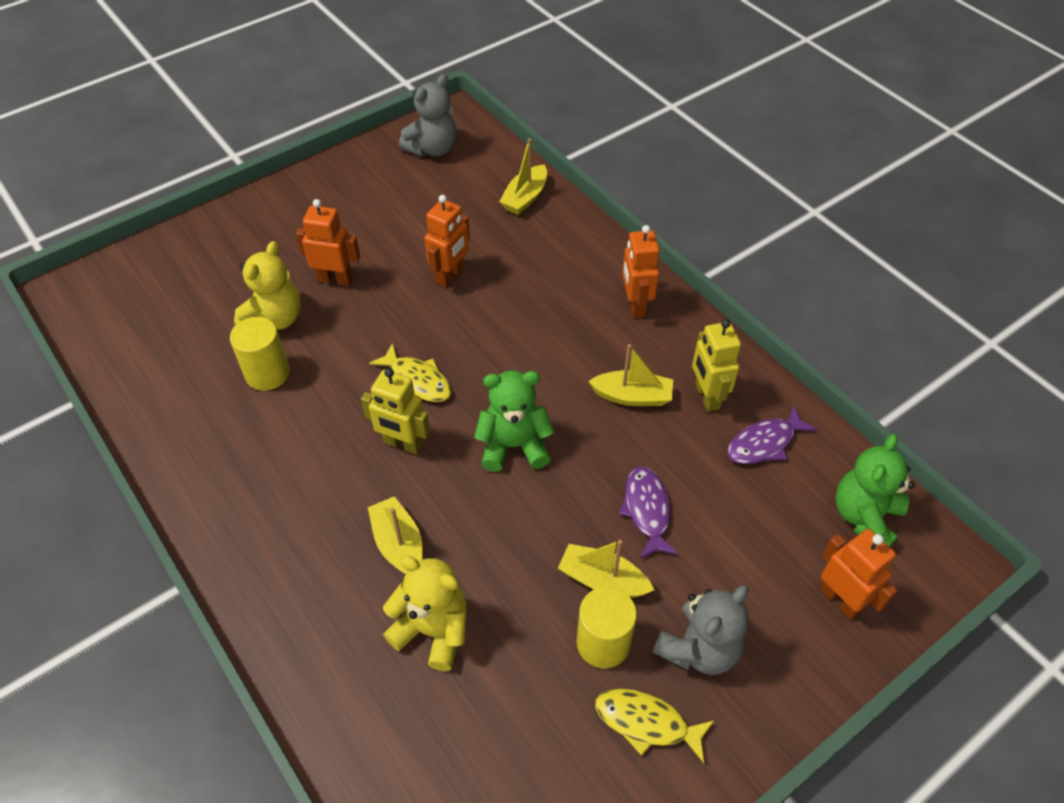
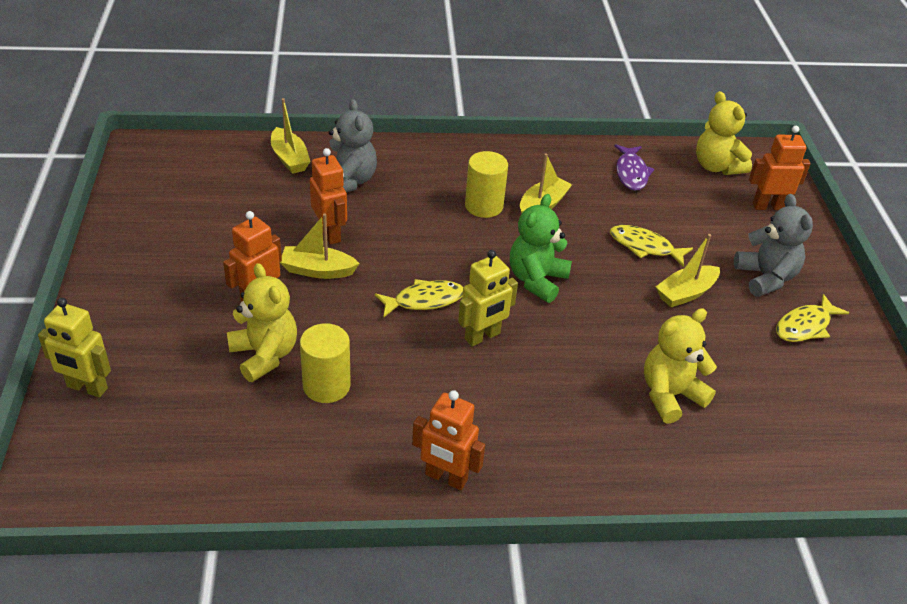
camera: 60 degrees left, 10 degrees down
(398, 544) = (579, 380): yellow boat -> yellow boat (317, 270)
(432, 149) = (167, 176): grey teddy bear -> grey teddy bear (349, 181)
(603, 643) = (735, 317): yellow cylinder -> yellow cylinder (484, 206)
(635, 305) = (460, 163): orange robot -> orange robot (446, 478)
(647, 510) = (645, 247): purple fish -> yellow fish
(706, 396) = (572, 175): yellow robot -> yellow robot (87, 388)
(864, 517) = (717, 167): green teddy bear -> yellow teddy bear

